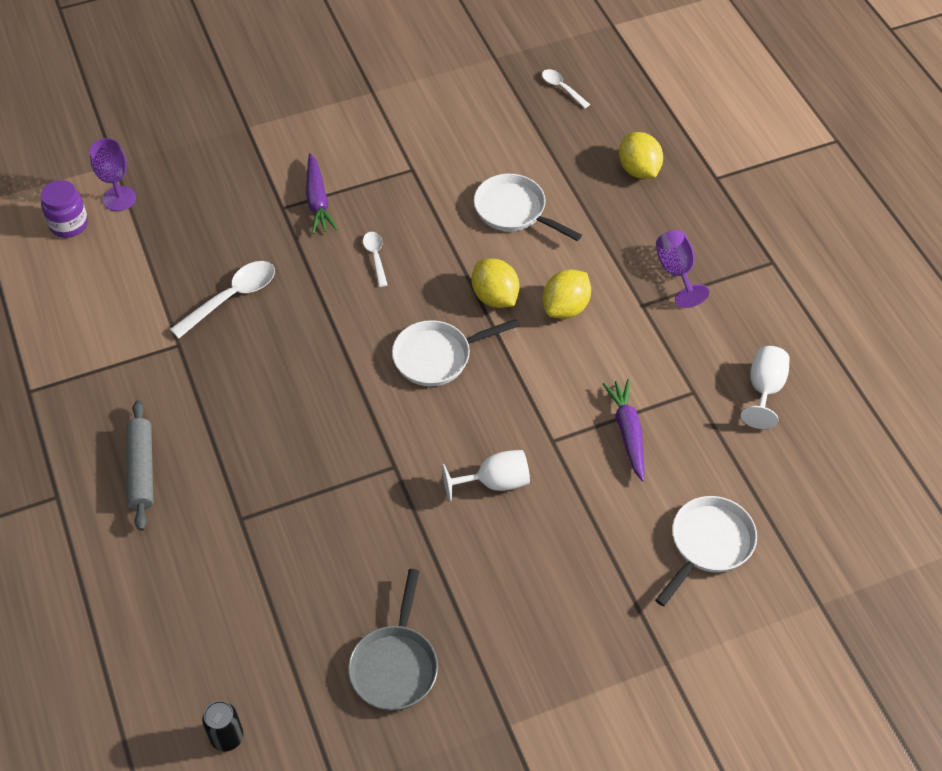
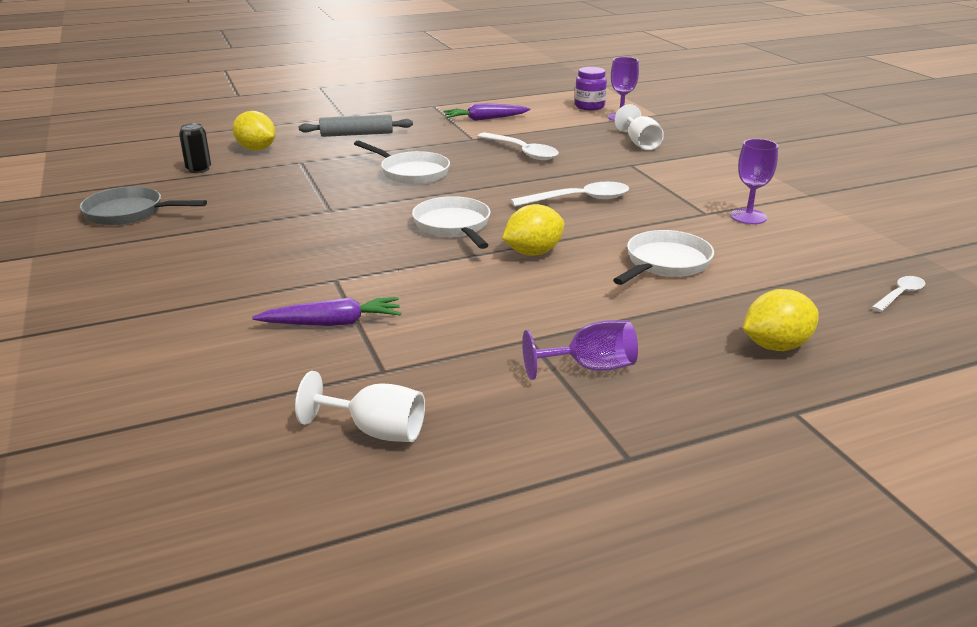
camera: 90 degrees right, 25 degrees down
(227, 737) = (117, 164): black can -> black can (199, 169)
(318, 201) = (644, 177): purple carrot -> purple carrot (485, 119)
(375, 257) = (578, 200): white spoon -> white spoon, size x1.74
(420, 142) = (748, 217): none -> purple goblet
(495, 482) = (293, 251): white goblet -> white goblet (640, 143)
(565, 308) = (520, 290): yellow lemon -> yellow lemon (256, 149)
(708, 544) = (151, 370): white pan -> white pan (411, 172)

